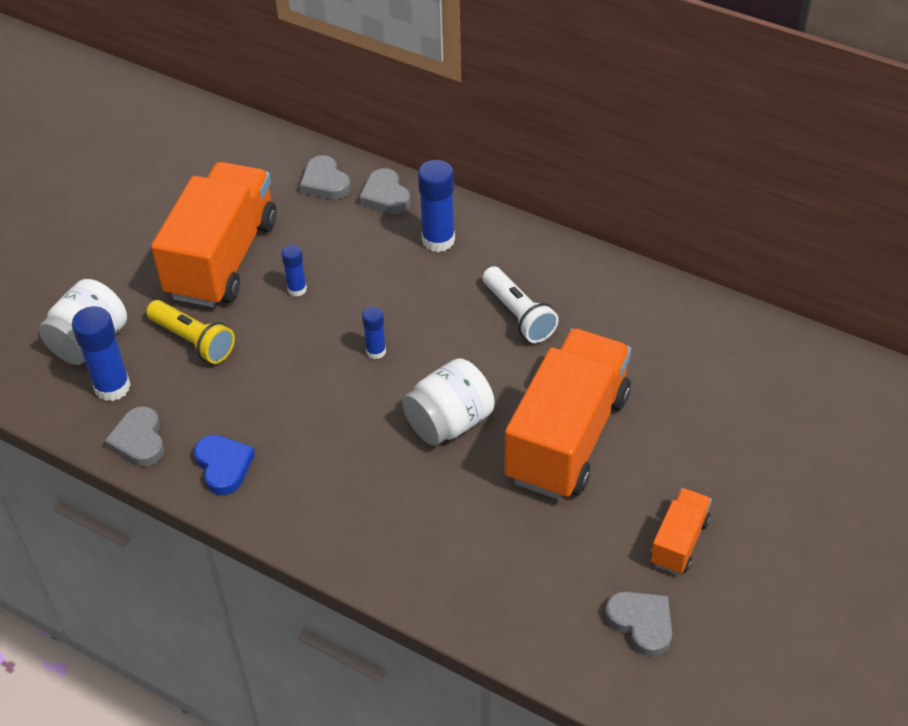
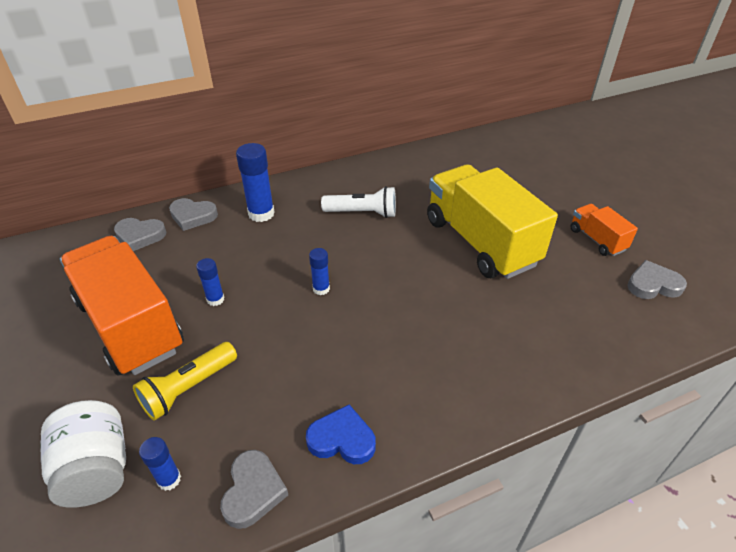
camera: 55 degrees left, 5 degrees down
(112, 387) = (169, 479): blue glue stick -> blue glue stick, size x0.57
(139, 441) = (253, 491): grey heart -> grey heart turned 105 degrees counterclockwise
(193, 341) = (188, 388): yellow flashlight -> yellow flashlight turned 150 degrees clockwise
(449, 423) = (420, 286): white jar -> none
(567, 437) = (480, 242): orange truck -> yellow truck

